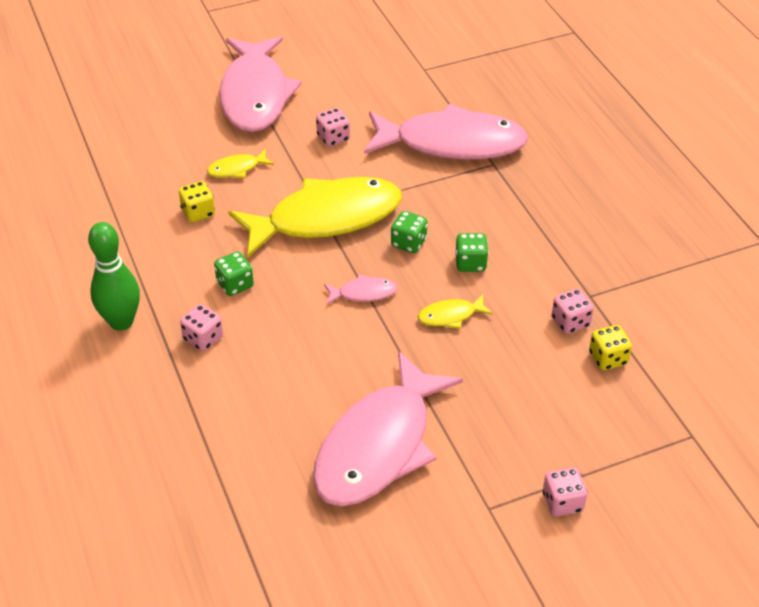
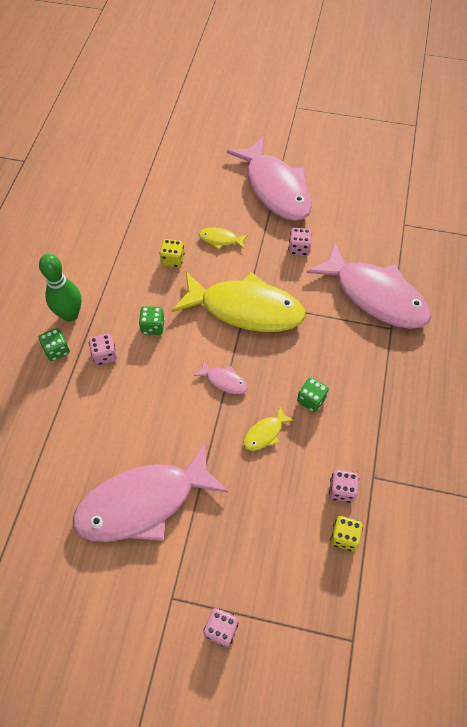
camera: 35 degrees right, 15 degrees up
(255, 95) = (275, 188): pink fish -> pink fish turned 60 degrees counterclockwise
(408, 243) = (283, 359): green dice -> green dice (57, 350)
(450, 316) = (265, 433): yellow fish -> yellow fish turned 60 degrees counterclockwise

